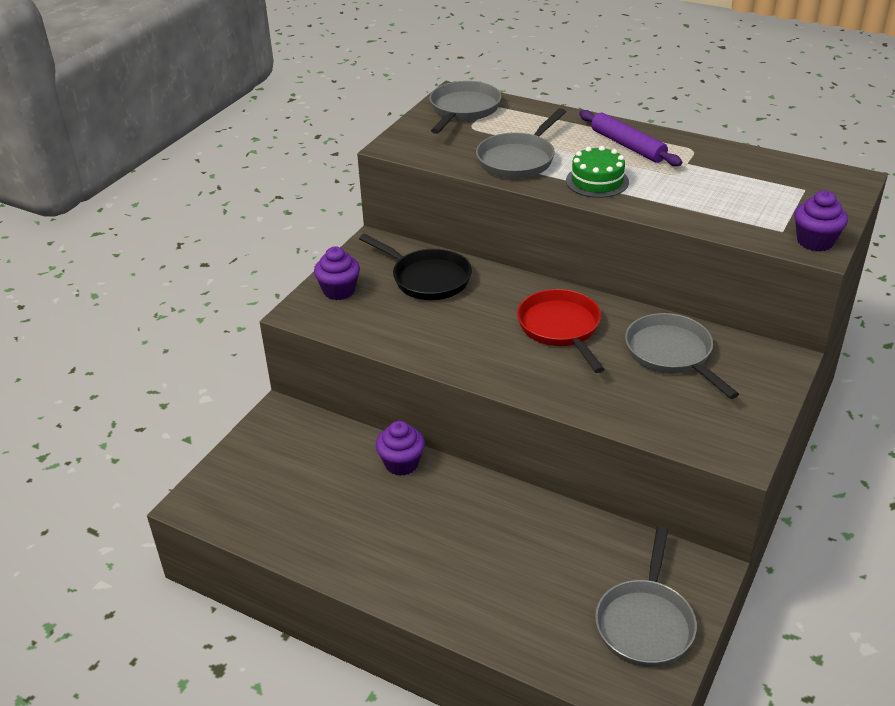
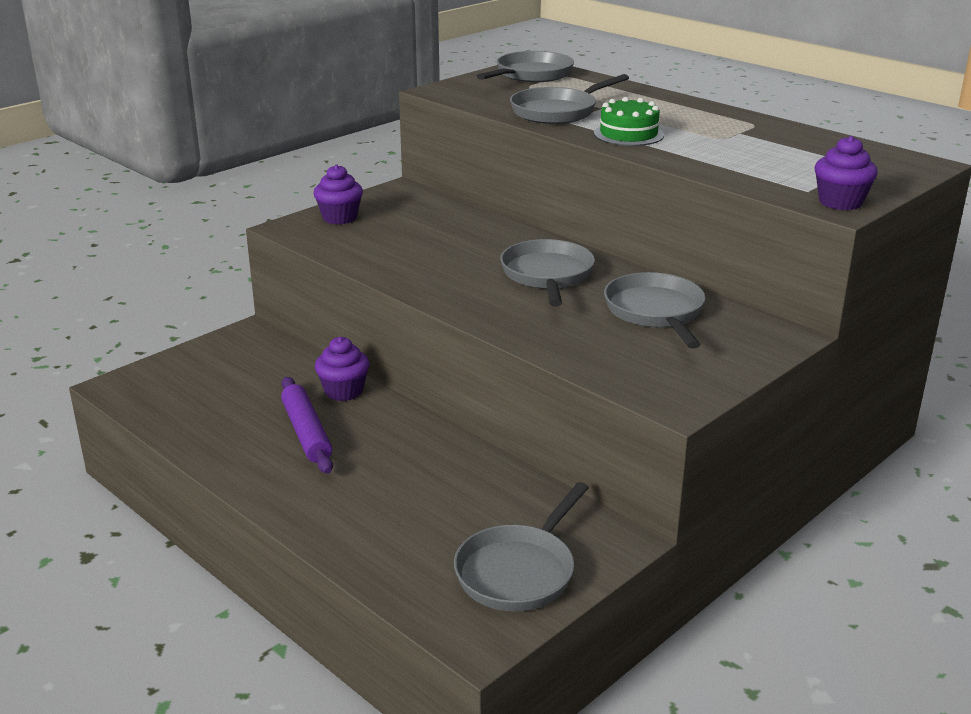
camera: 15 degrees right, 10 degrees down
(427, 278) = (435, 221): black pan -> none
(561, 328) = (547, 275): red pan -> grey pan
(627, 146) = (684, 115): purple rolling pin -> purple rolling pin (306, 433)

